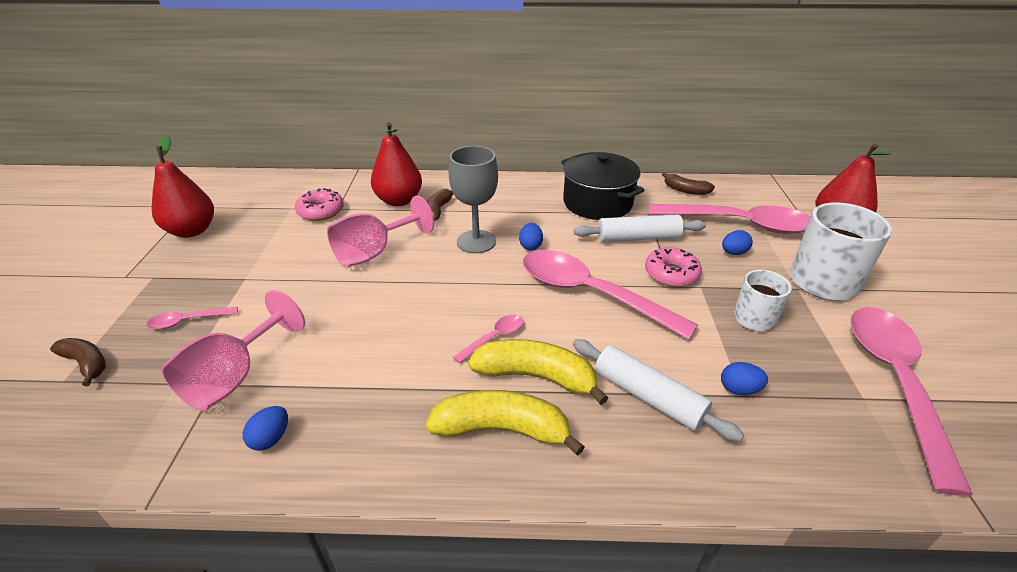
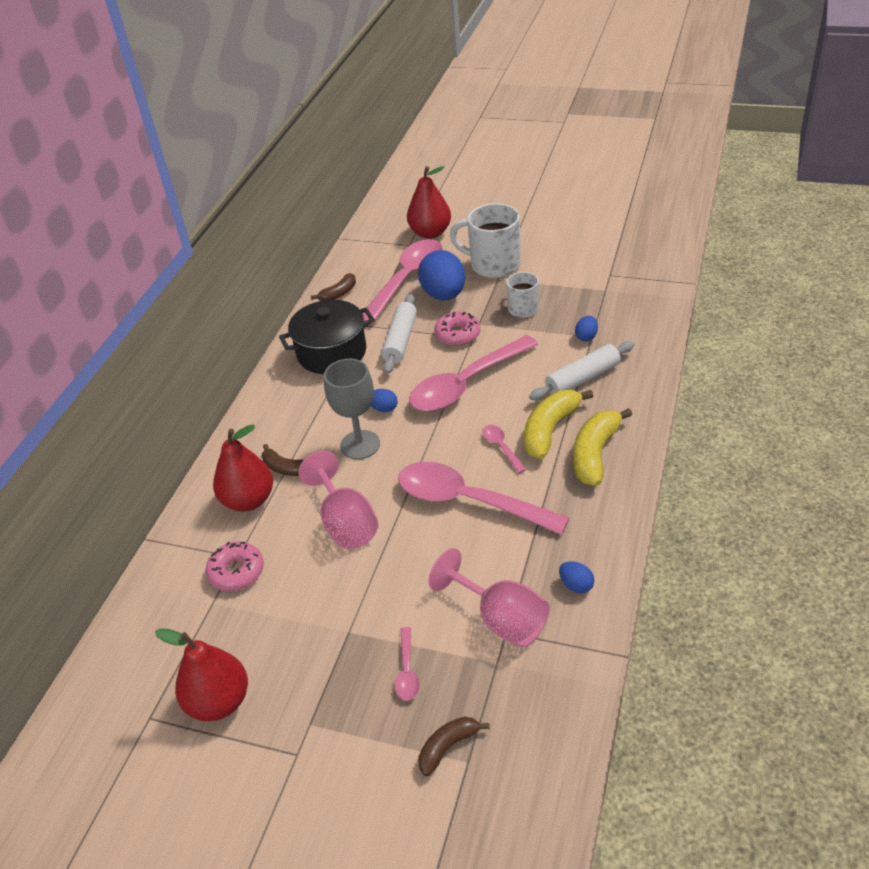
camera: 70 degrees left, 5 degrees up
(733, 253) = (444, 295): blue egg -> blue egg, size x2.23
(894, 381) = (595, 273): pink spoon -> pink spoon (468, 501)

